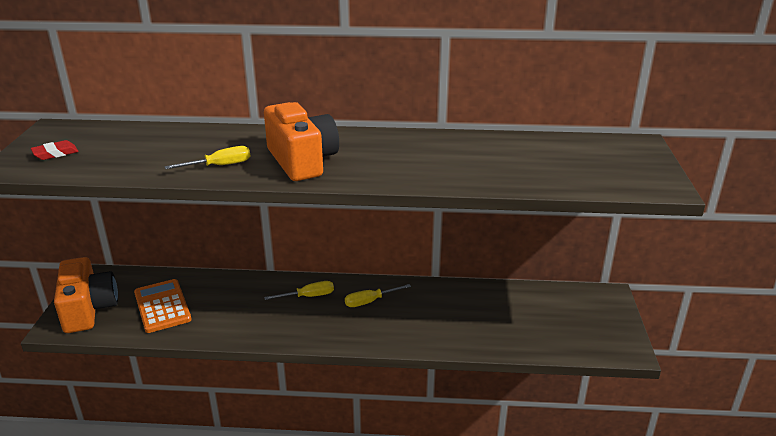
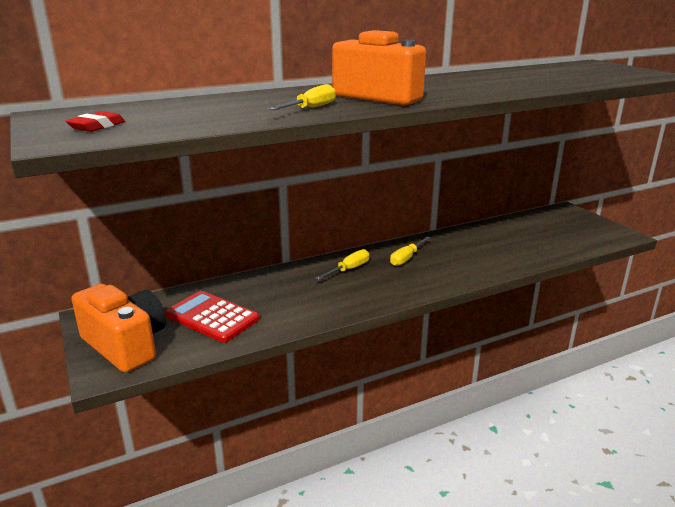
camera: 30 degrees left, 5 degrees down
(162, 306) = (212, 317): orange calculator -> red calculator

